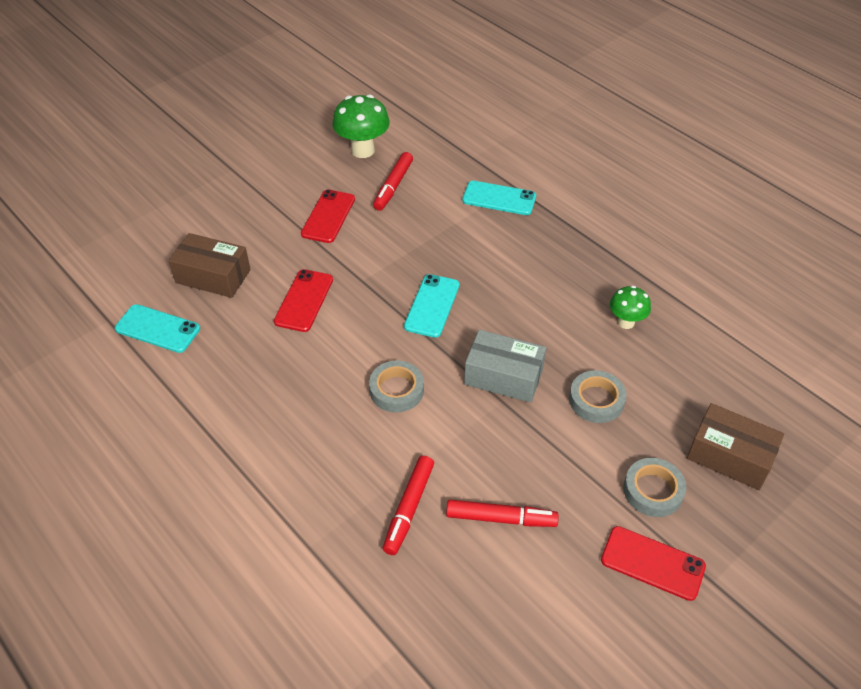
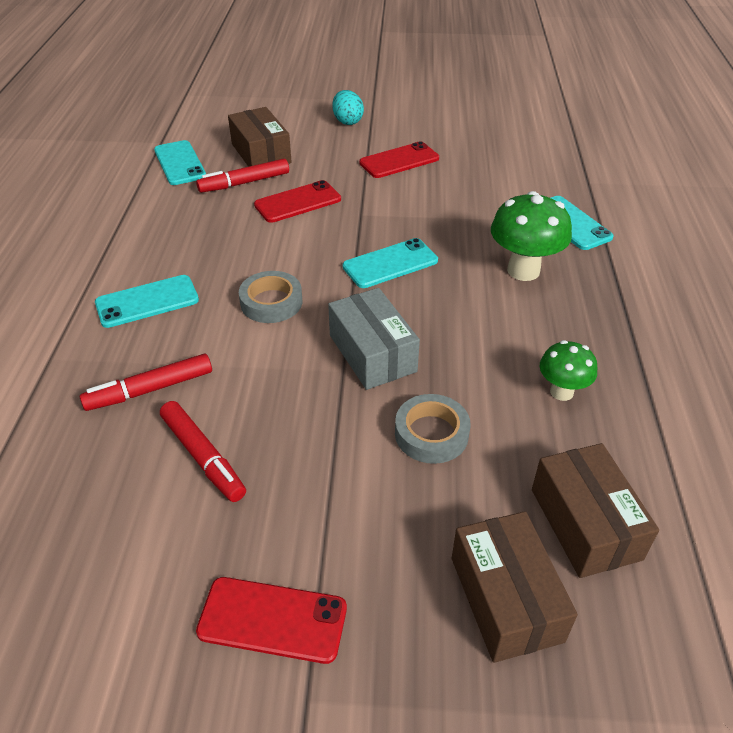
camera: 45 degrees right, 5 degrees down
(240, 203) = (347, 121): none -> turquoise egg
(312, 455) = (147, 301): none -> turquoise phone
(363, 150) = (493, 133): green mushroom -> green mushroom (523, 270)
(393, 186) = (483, 167): red marker -> red marker (244, 183)
(652, 563) = (272, 620): red phone -> red phone turned 60 degrees counterclockwise
(653, 490) = (371, 556): grey tape -> none
(717, 389) = (585, 523): none -> brown box

